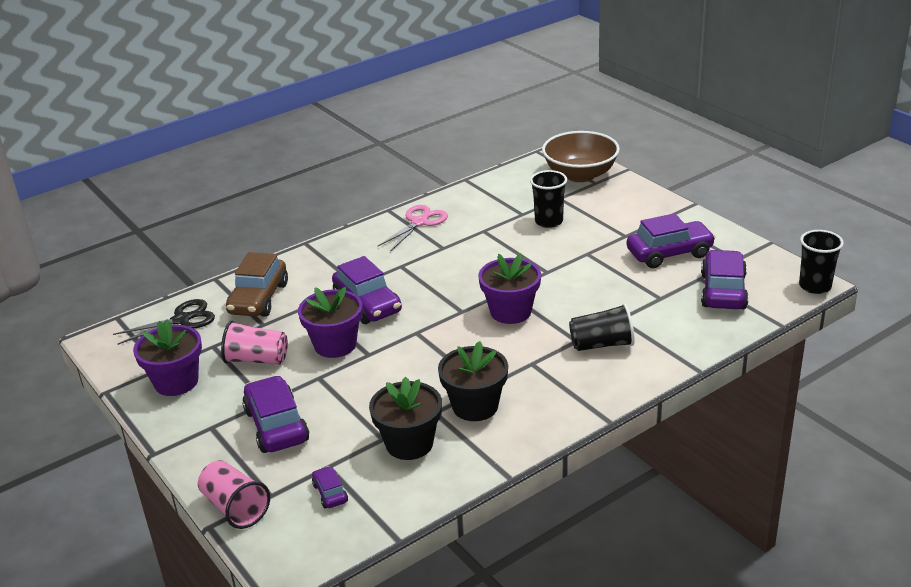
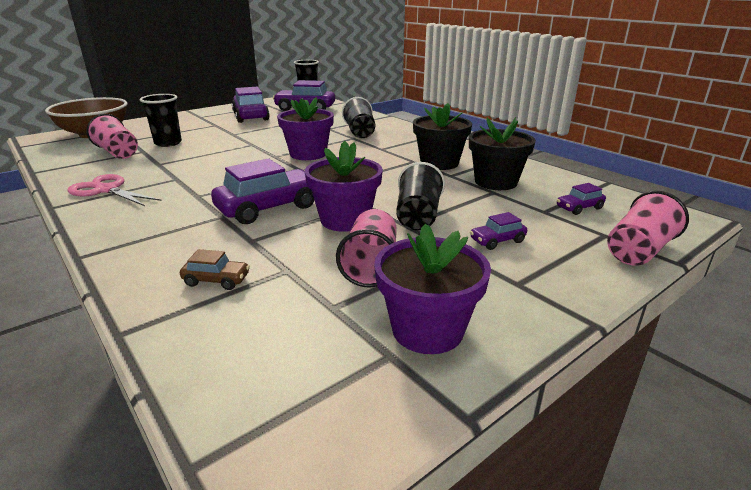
camera: 95 degrees left, 5 degrees down
(182, 320) = (244, 354): black scissors -> none
(259, 299) = (216, 280): brown car -> brown car, size x0.48
(276, 426) = (497, 241): purple car -> purple car, size x0.48
(333, 384) = (418, 216): none -> black cup
(516, 202) = (117, 153): none -> pink cup

